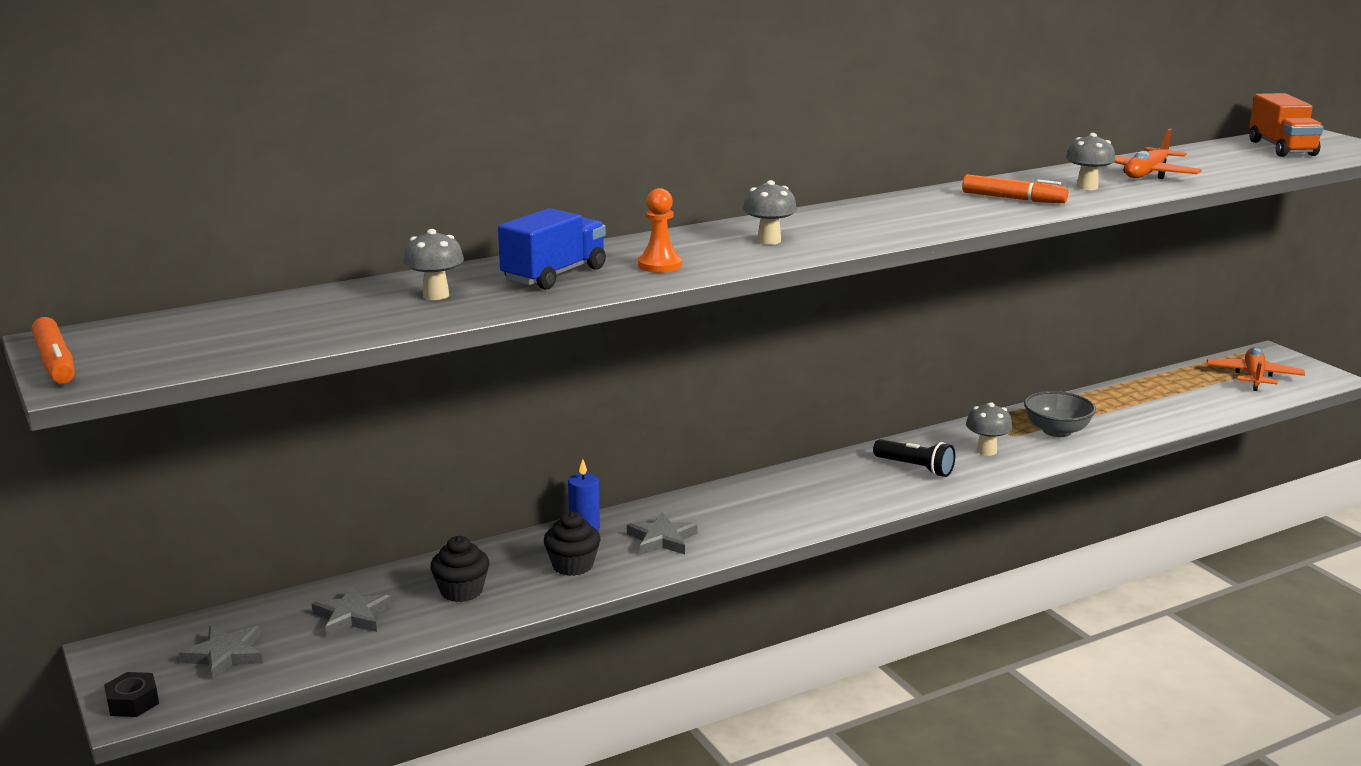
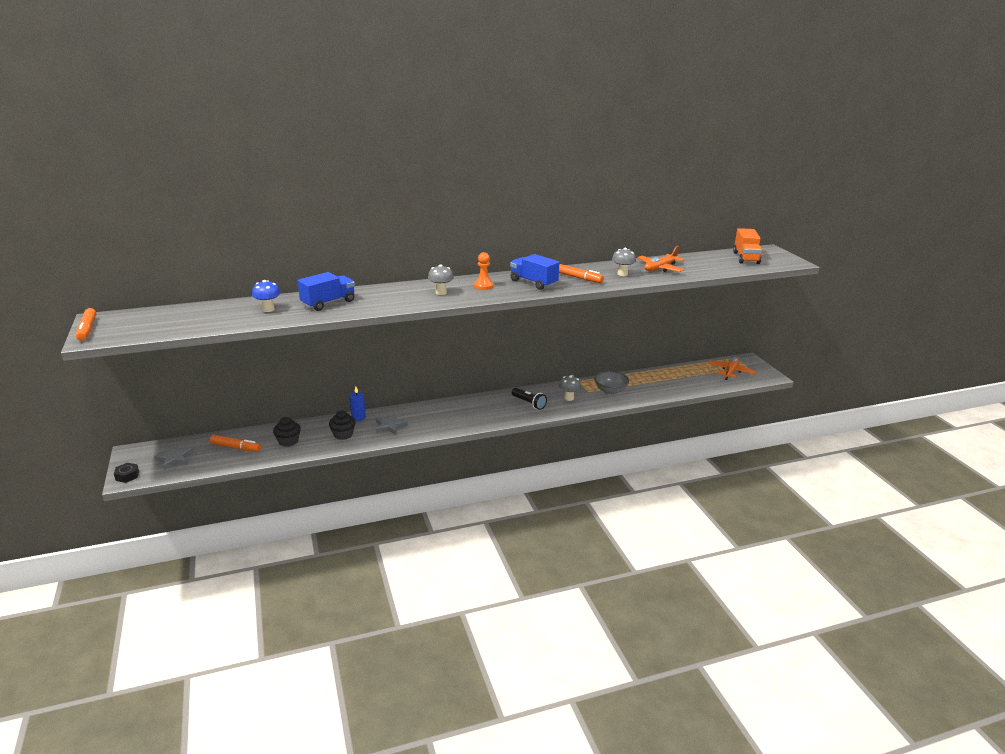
camera: 10 degrees right, 5 degrees up
(352, 616) = (236, 447): grey star -> orange marker
(436, 295) = (268, 309): grey mushroom -> blue mushroom
(659, 265) = (379, 302): orange pawn -> orange pawn (483, 286)
(934, 212) = (533, 283): none -> blue truck

